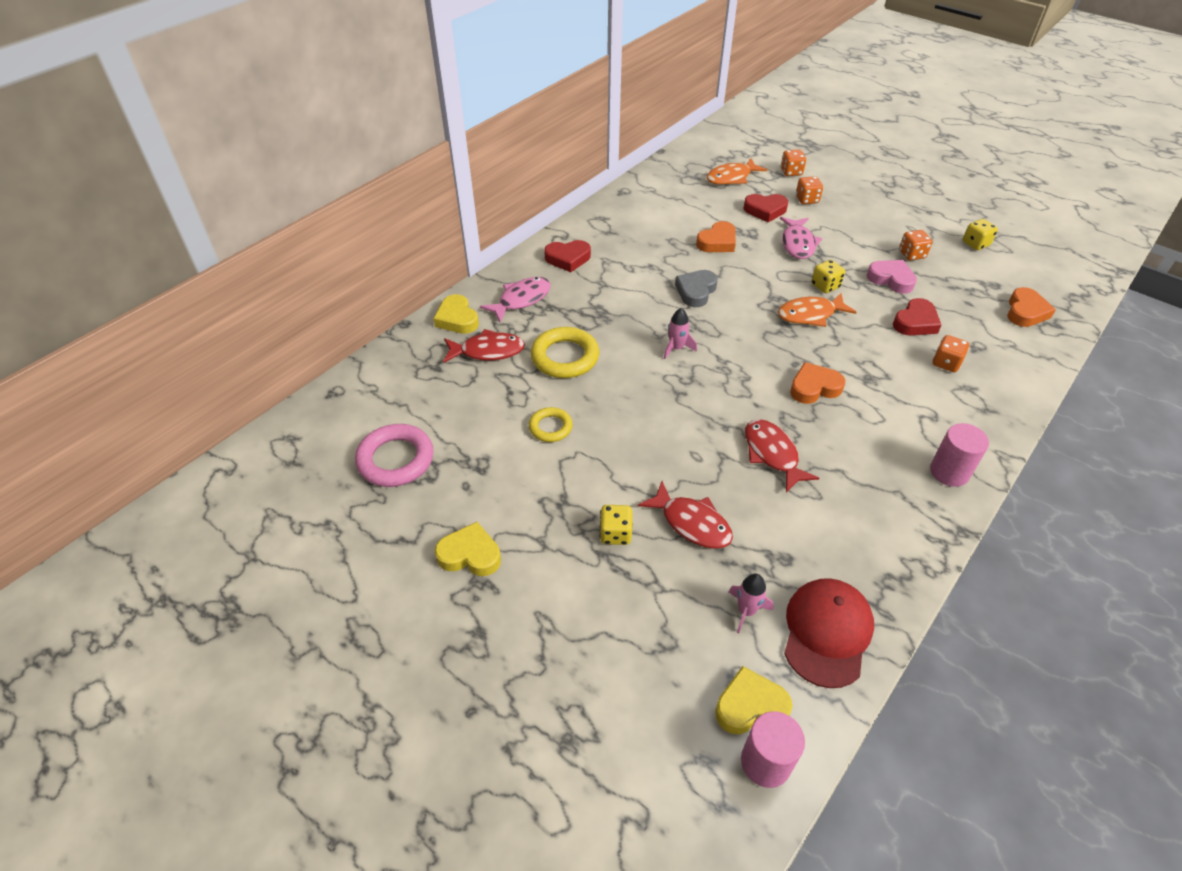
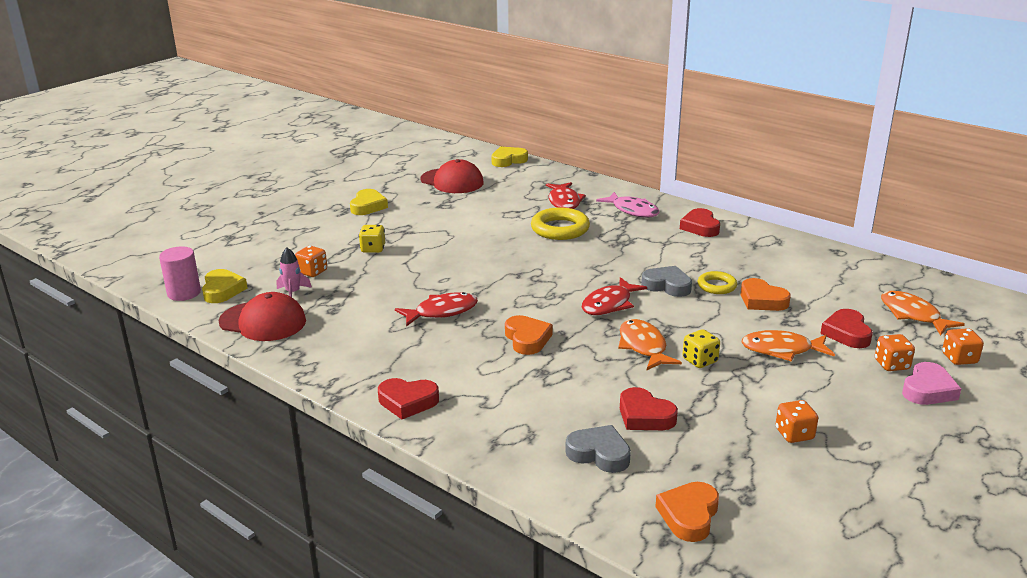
camera: 90 degrees right, 20 degrees down
(396, 459) = (452, 181): pink ring -> red cap
(457, 319) = (602, 189): yellow heart -> yellow heart (508, 160)
(550, 427) = (479, 226): yellow ring -> yellow ring (716, 286)
(676, 348) = (577, 274): pink rocket -> none
(692, 523) = (376, 276): red fish -> red fish (609, 304)
(797, 244) = (781, 350): pink fish -> orange fish
(891, 279) = (729, 410): pink heart -> pink heart (928, 390)
(946, 363) = (571, 427): orange dice -> orange dice (312, 272)
(949, 472) = (407, 402): pink cylinder -> red heart
(975, 244) = (850, 500): yellow dice -> none
(975, 350) = (599, 454): none -> grey heart
(1025, 312) = (689, 515): orange heart -> orange heart turned 90 degrees clockwise

